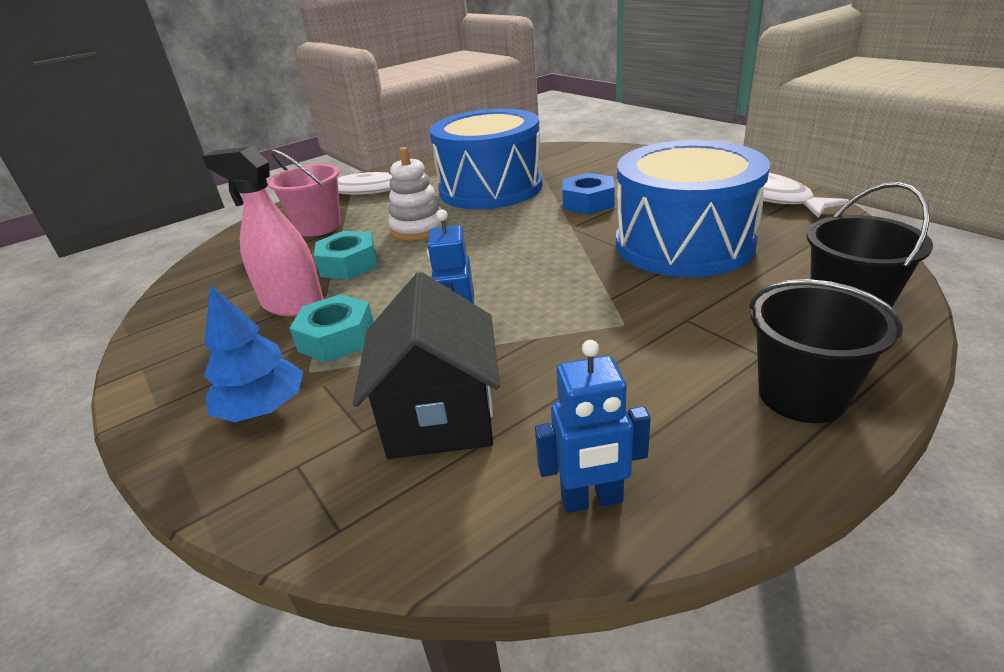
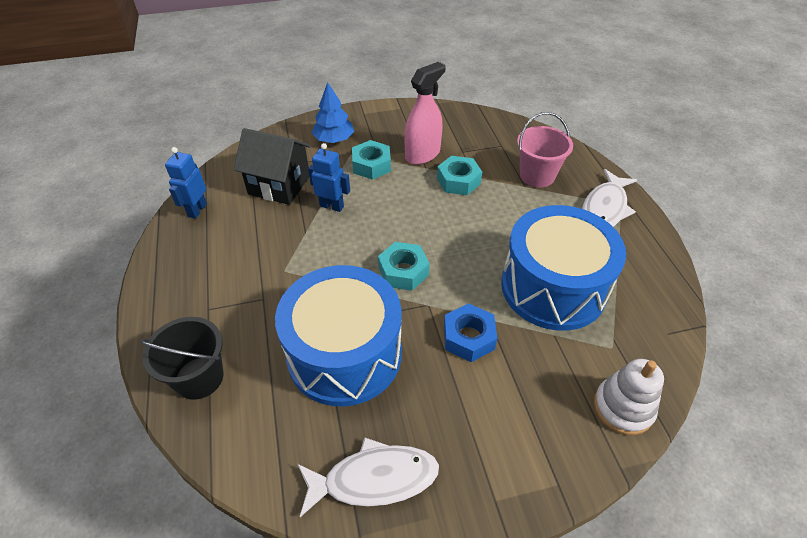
camera: 110 degrees right, 15 degrees up
(418, 228) = (493, 222): white stacking toy -> white stacking toy (623, 408)
(539, 250) = (403, 271): none -> turquoise nut
(801, 395) = (173, 302): black bucket -> none

